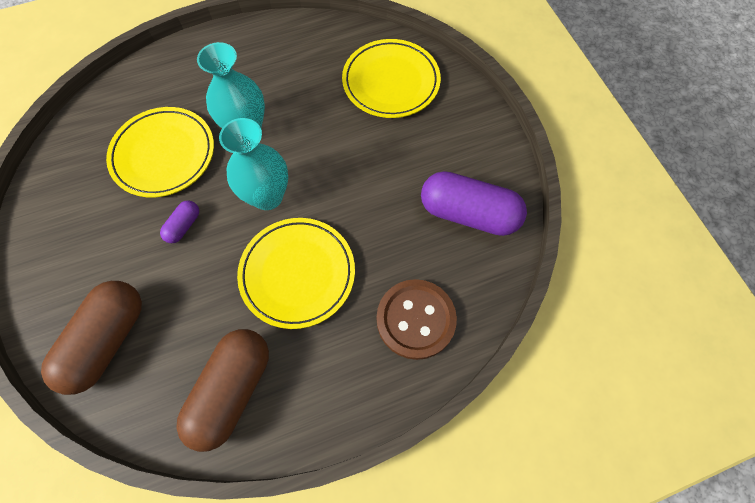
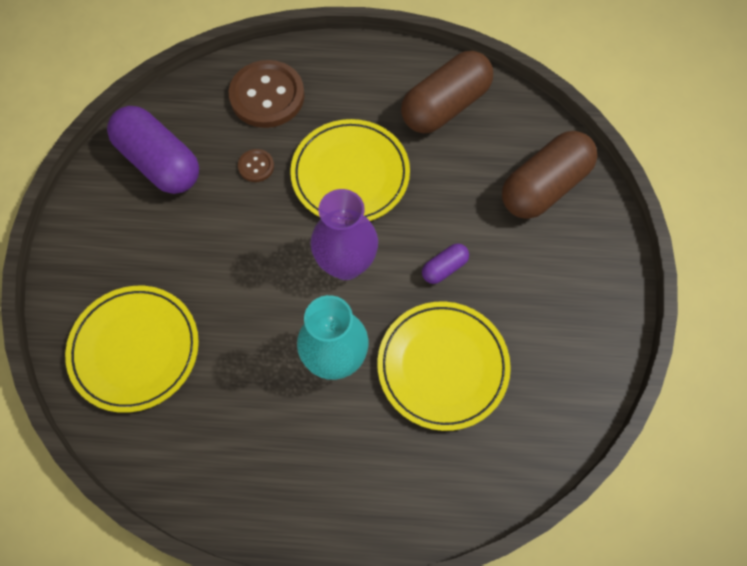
camera: 155 degrees left, 0 degrees up
(267, 196) = (346, 264): turquoise vase -> purple vase
(385, 245) = (256, 166): none -> brown button

